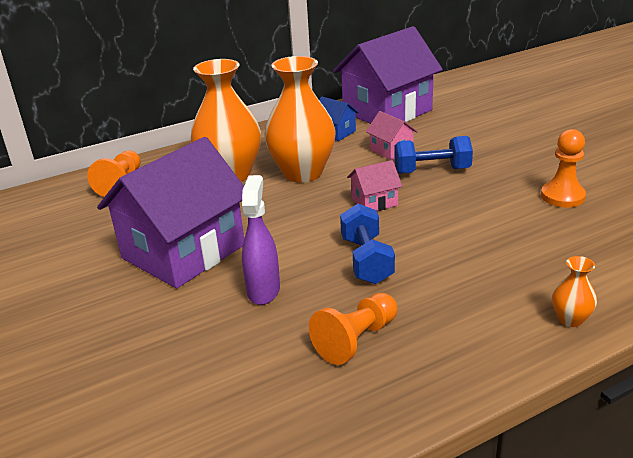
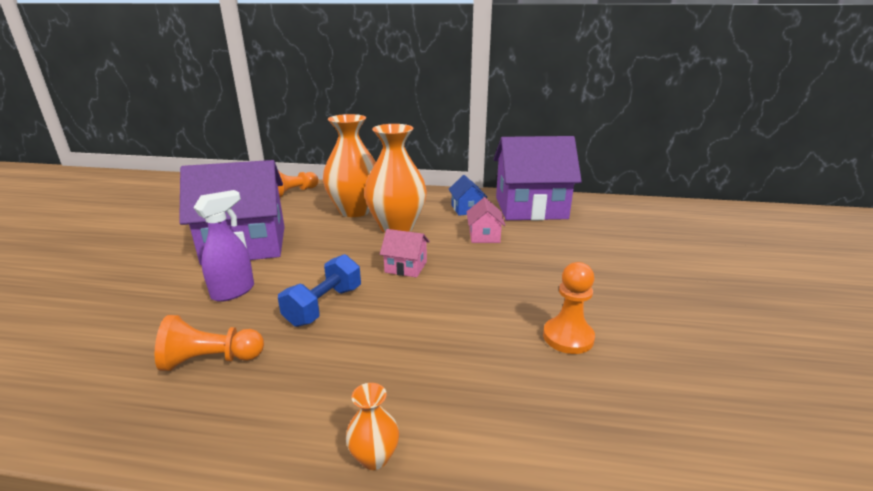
camera: 35 degrees right, 5 degrees down
(432, 171) = (488, 263): blue dumbbell -> none

